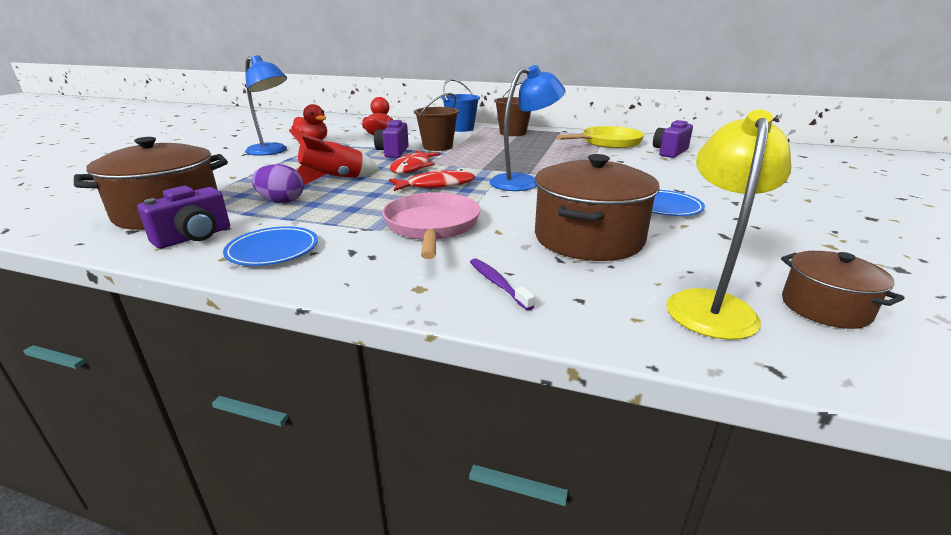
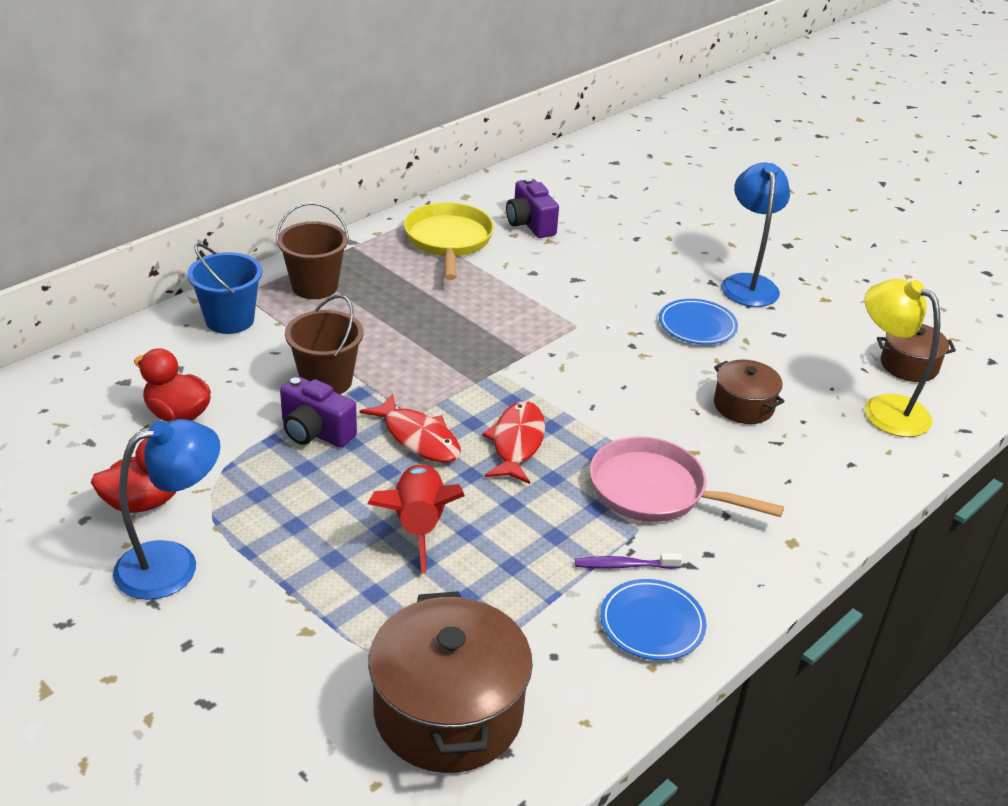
camera: 65 degrees left, 10 degrees up
(194, 237) = (570, 688): purple camera -> none
(281, 201) = (481, 593): purple egg -> none
(498, 284) = (805, 495): purple toothbrush -> purple toothbrush (624, 565)
(523, 182) = (555, 374): blue lamp -> blue lamp (748, 283)
(588, 238) = (743, 406): brown pot -> brown pot, size x0.55

